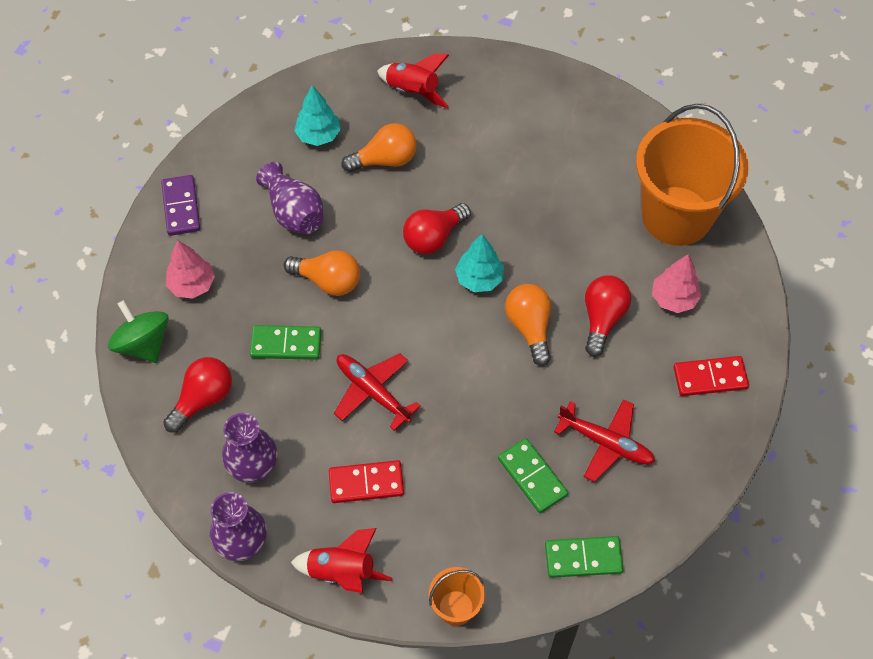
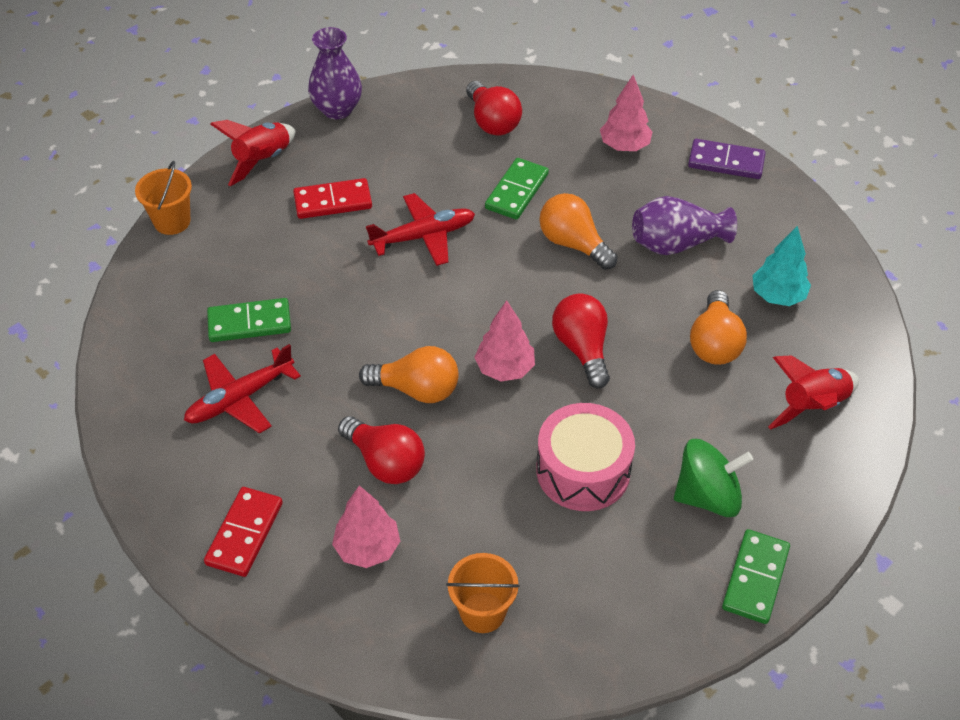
camera: 115 degrees right, 10 degrees down
(143, 344) = (575, 99): green spinning top -> green spinning top (707, 496)
(253, 465) = (403, 135): purple vase -> none
(328, 281) = (573, 244): orange light bulb -> orange light bulb turned 90 degrees clockwise
(366, 483) = (333, 202): red domino -> red domino turned 60 degrees clockwise
(479, 279) = (504, 368): turquoise tree -> pink tree
(540, 200) = (583, 471): none -> pink drum
(583, 558) = (141, 328): green domino -> green domino (755, 578)
(676, 216) = (482, 612): orange bucket -> orange bucket, size x0.44

